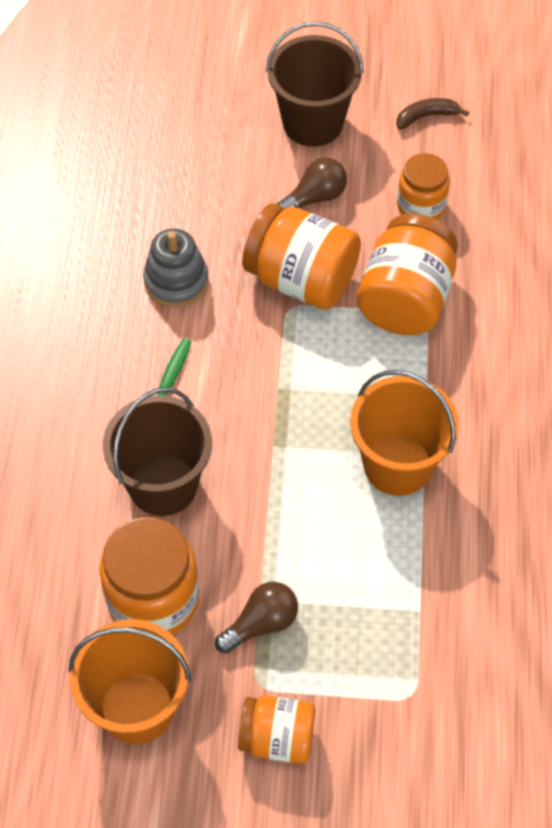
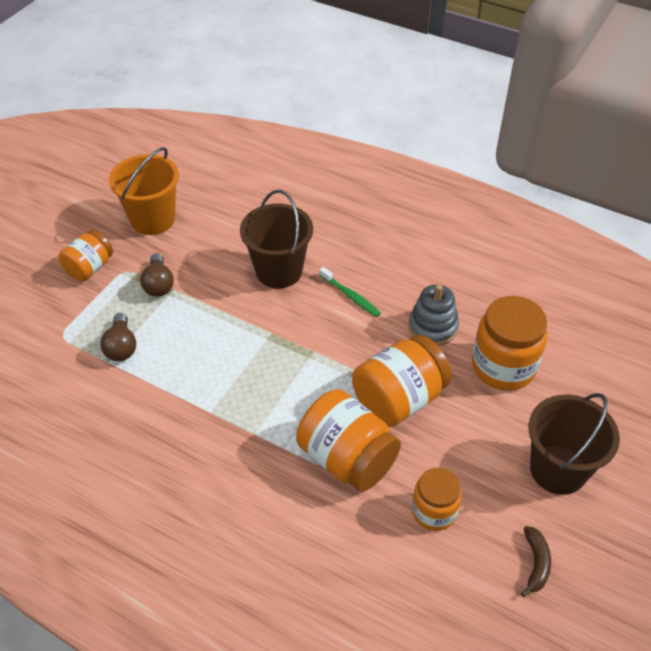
camera: 115 degrees right, 10 degrees down
(153, 599) = (209, 244): orange jar -> orange jar (503, 366)
(315, 197) = (475, 439): brown light bulb -> brown light bulb (121, 347)
(398, 465) = (213, 393): orange bucket -> none

